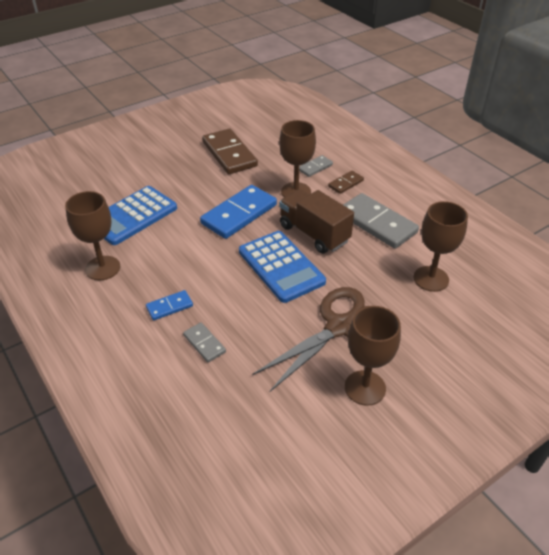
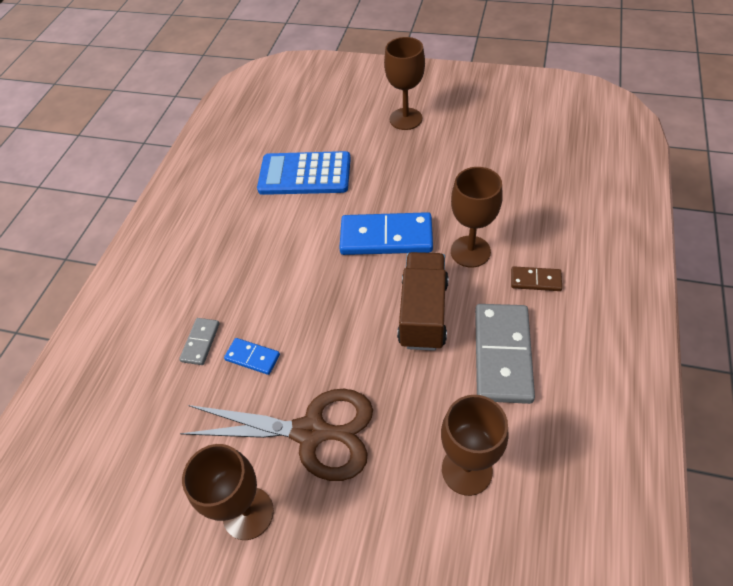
camera: 55 degrees right, 10 degrees up
(102, 268) = (226, 209): brown goblet -> brown goblet (405, 119)
(169, 306) = (222, 285): blue domino -> blue domino (252, 357)
(229, 154) = (464, 163): brown domino -> none
(281, 266) = (348, 323): blue calculator -> none
(315, 167) = (529, 237): grey domino -> none

